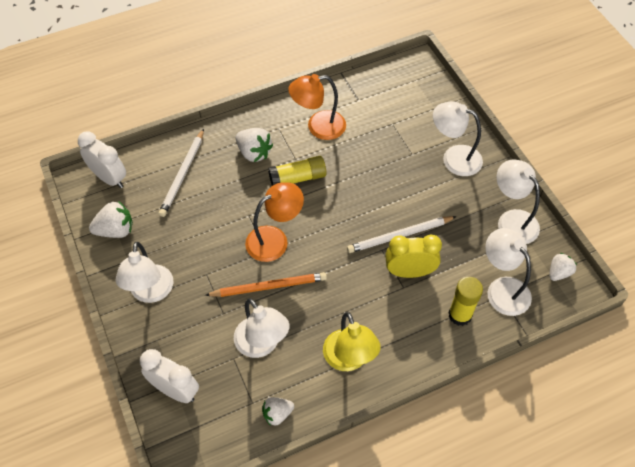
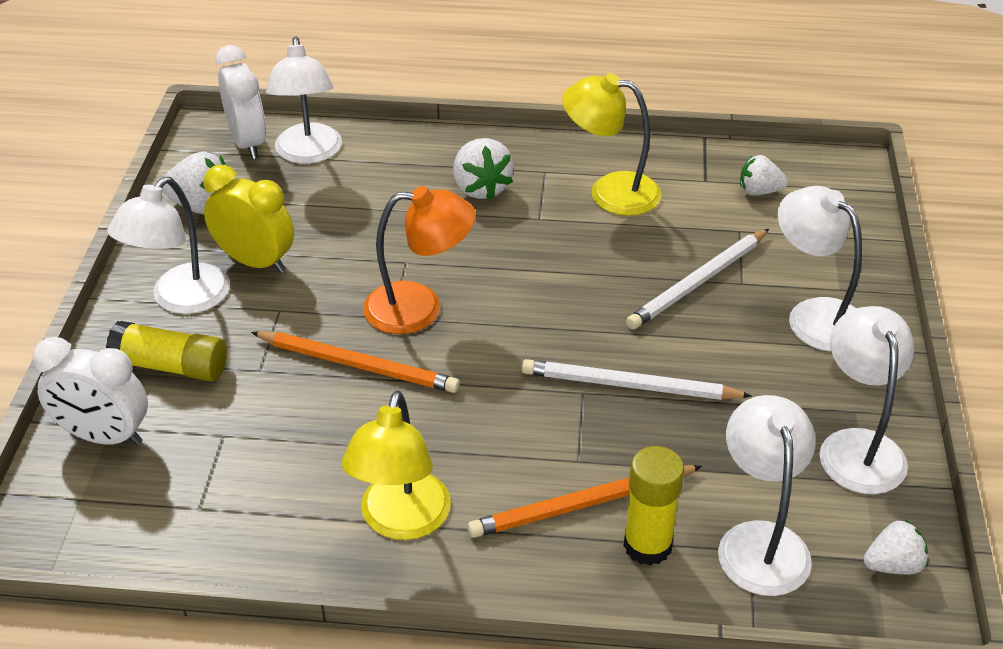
camera: 30 degrees right, 15 degrees down
(175, 390) = (104, 436): white clock -> white clock turned 135 degrees clockwise
(183, 174) = (353, 176): white pencil -> white pencil (698, 282)
(262, 345) = (281, 437): white lamp -> white lamp (308, 153)
(277, 414) = (223, 542): white strawberry -> white strawberry (759, 191)
(298, 178) = (522, 244): yellow glue stick -> yellow glue stick (171, 366)
(318, 127) = (610, 191): orange lamp -> yellow lamp
(409, 272) = (606, 443): yellow clock -> yellow clock (255, 262)
(420, 309) = (582, 505): none -> orange pencil

